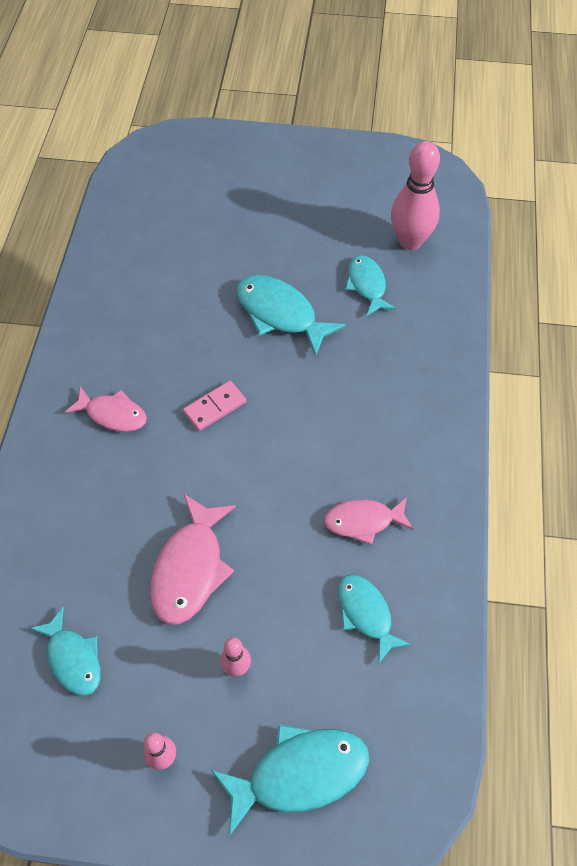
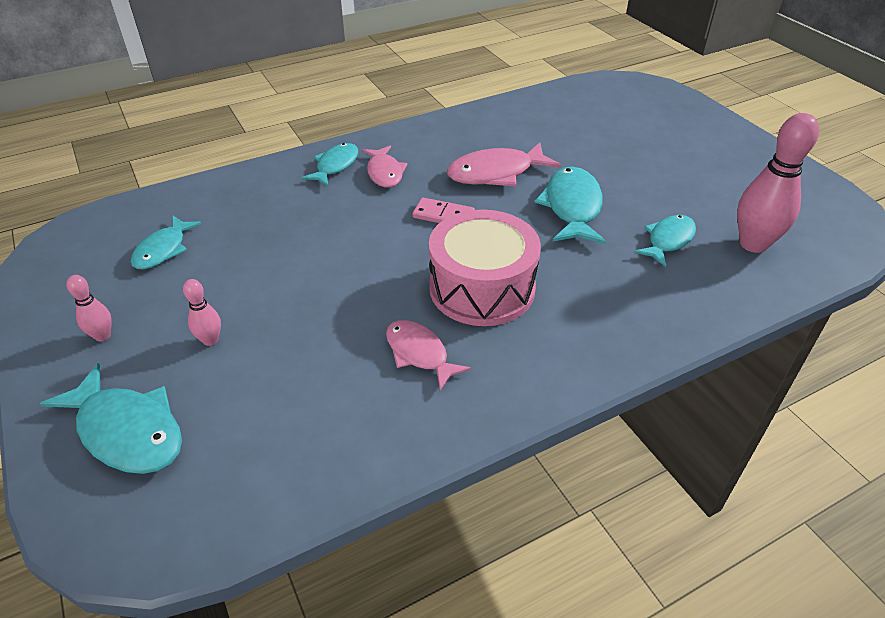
camera: 55 degrees right, 15 degrees down
(190, 568) = (284, 271): pink fish -> pink fish (496, 173)
(325, 437) = (482, 288): none -> pink drum
(366, 614) = (323, 401): turquoise fish -> turquoise fish (335, 166)

